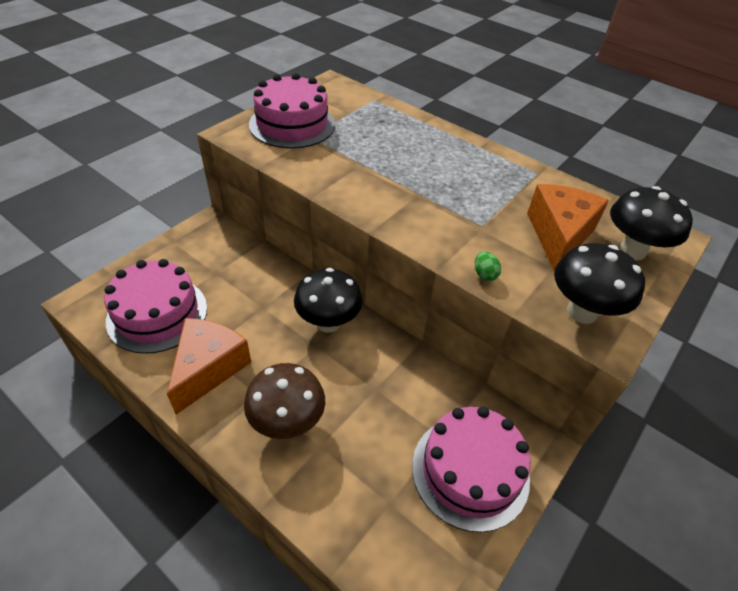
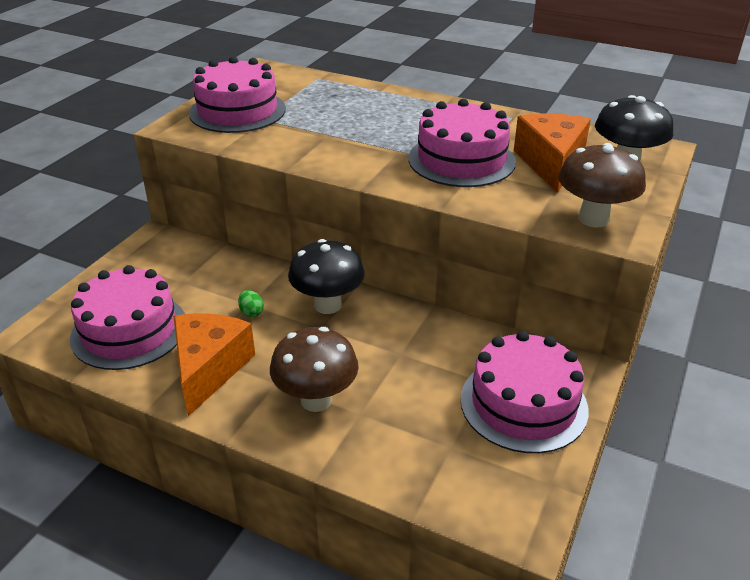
camera: 10 degrees left, 10 degrees down
(474, 215) = (461, 160): none -> pink cake
(484, 274) = (489, 205): green egg -> green egg (251, 312)
(581, 312) = (593, 219): black mushroom -> brown mushroom

